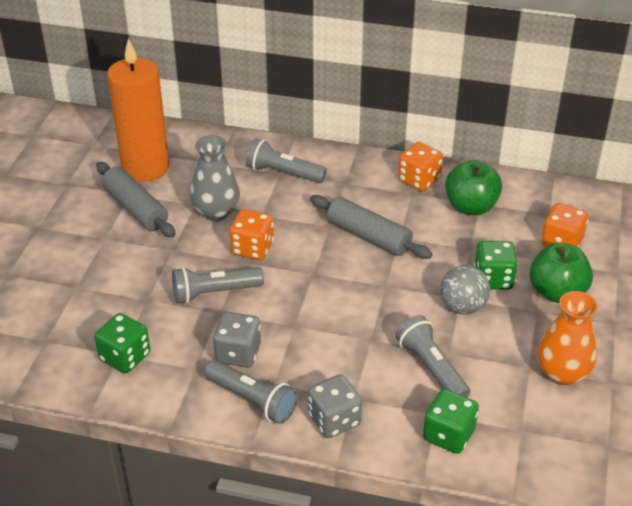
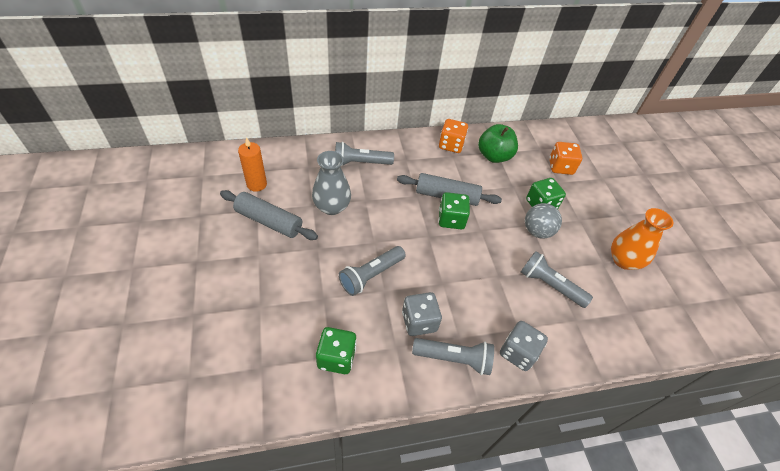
camera: 30 degrees left, 10 degrees up
(145, 167) = (257, 184): orange candle -> orange candle, size x0.53
(252, 248) = (376, 229): orange dice -> none
(448, 435) = (594, 334): green dice -> green dice (451, 219)
(557, 292) = (581, 202): green apple -> none

